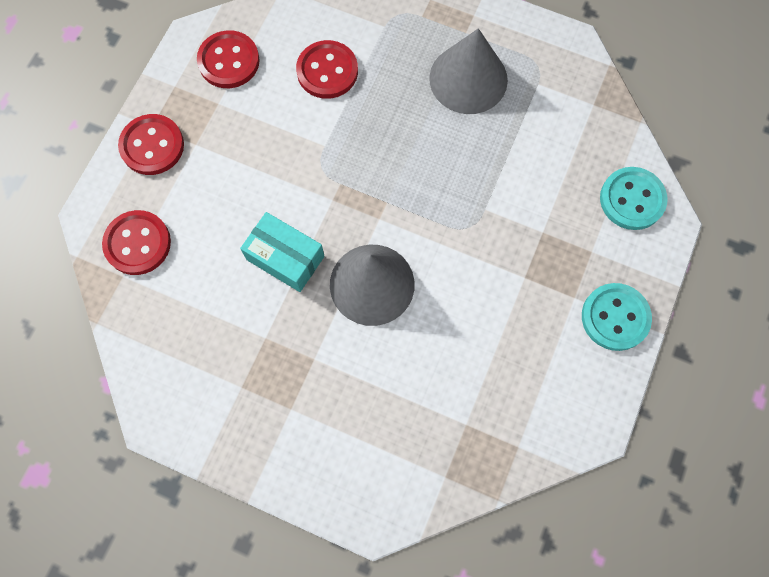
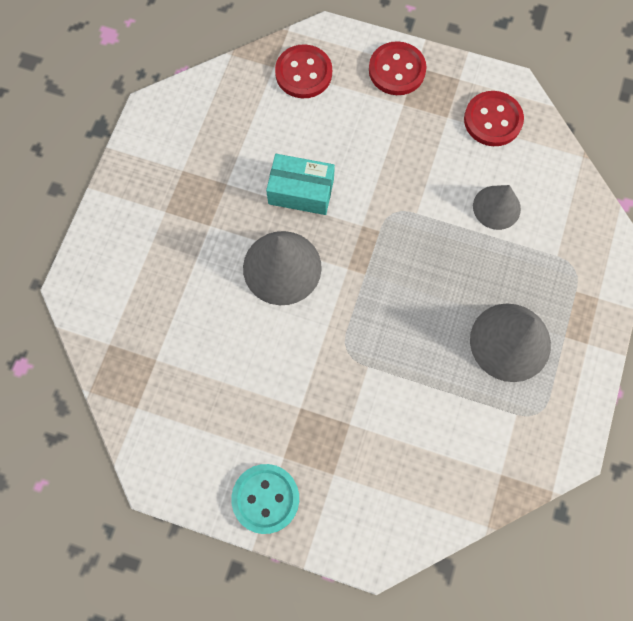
camera: 85 degrees right, 0 degrees up
(285, 258) = (301, 191): turquoise box -> turquoise box turned 75 degrees clockwise
(327, 71) = (496, 207): red button -> grey cone
(632, 199) = (395, 516): turquoise button -> none

